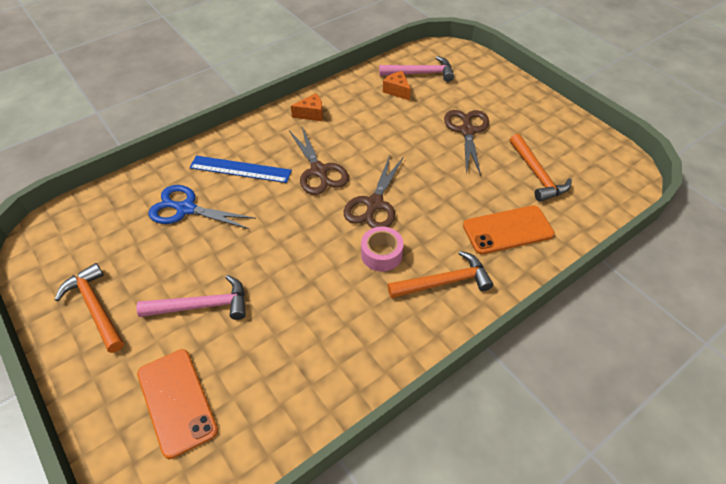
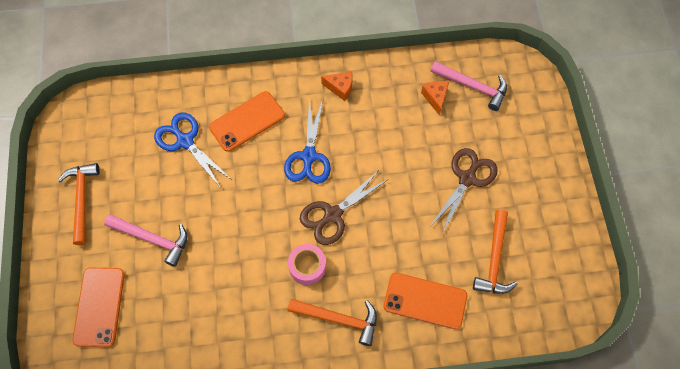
camera: 30 degrees right, 15 degrees up
(240, 169) = (247, 121): blue ruler -> orange phone
(319, 171) = (309, 156): brown scissors -> blue scissors

